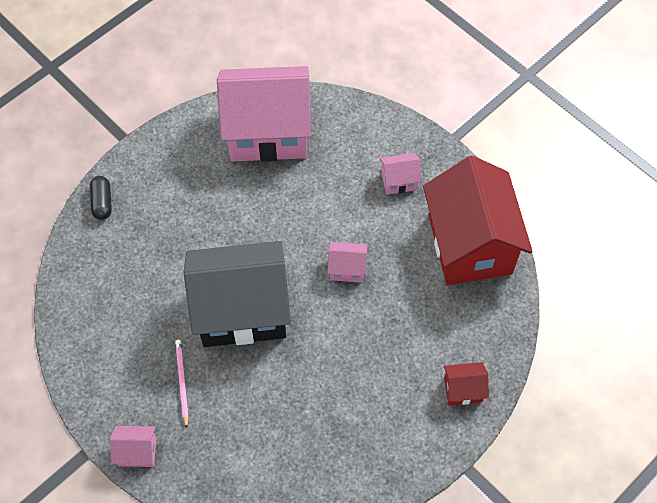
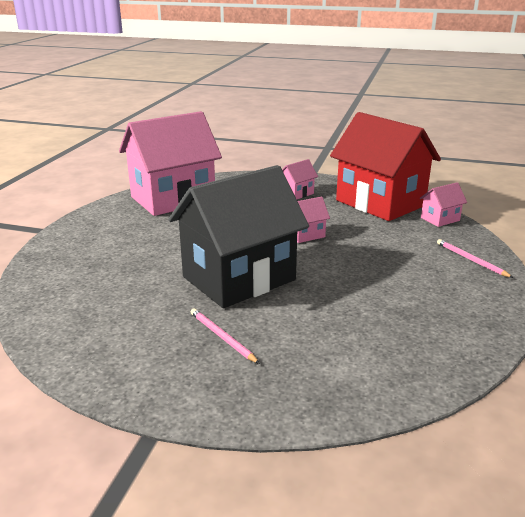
camera: 30 degrees left, 35 degrees down
(102, 202) = (44, 262): black capsule -> none
(137, 452) = (218, 406): pink house -> pink house (440, 219)
(463, 390) = (471, 260): red house -> pink pencil

